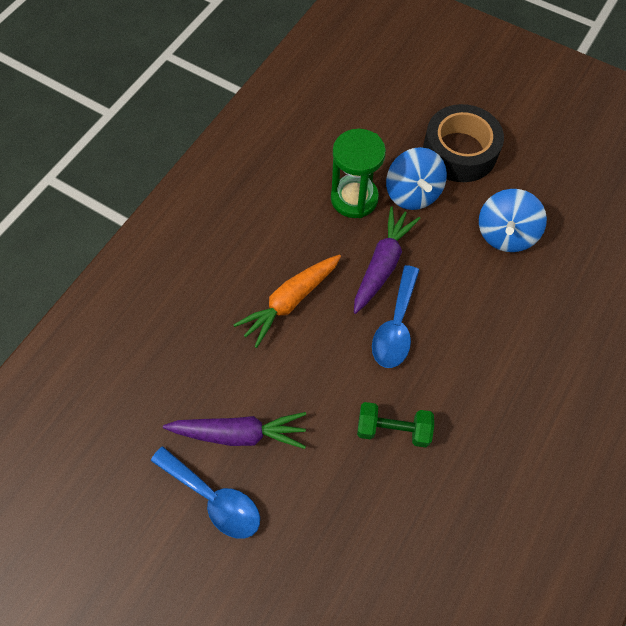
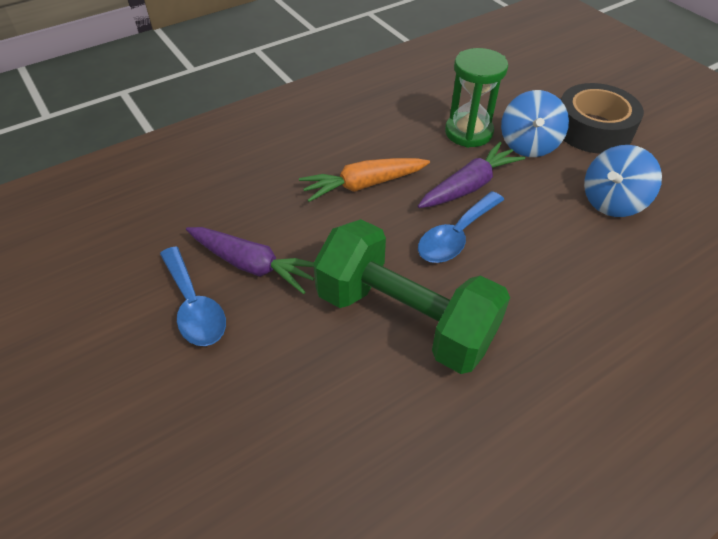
camera: 25 degrees right, 15 degrees down
(393, 429) = (405, 318): green dumbbell -> green dumbbell, size x2.11

